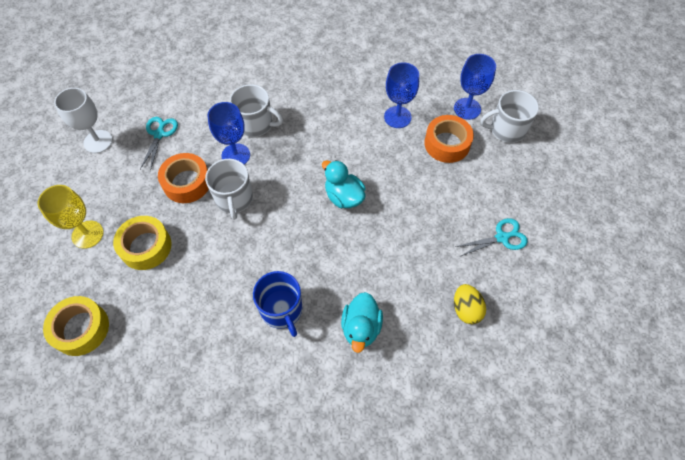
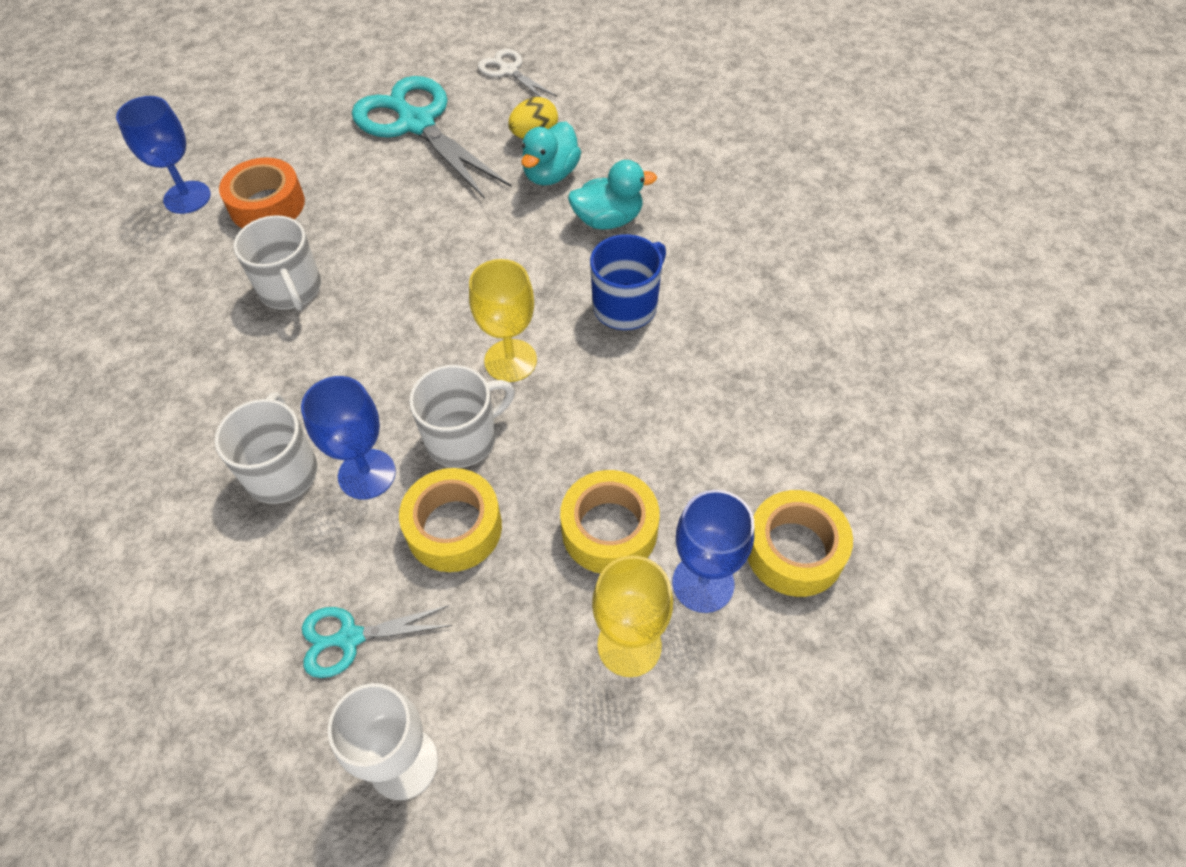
camera: 110 degrees left, 5 degrees down
(187, 183) = (454, 527): orange tape -> yellow tape
(272, 234) = (510, 360): none -> yellow goblet
(344, 197) = (407, 295): turquoise duck -> turquoise duck (551, 174)
(397, 117) = (222, 274): blue goblet -> blue goblet (703, 583)
(501, 237) = (417, 124): turquoise scissors -> turquoise scissors, size x2.01
(506, 129) = (223, 149): white mug -> white mug (291, 289)
(551, 316) = (509, 71): none -> white scissors

